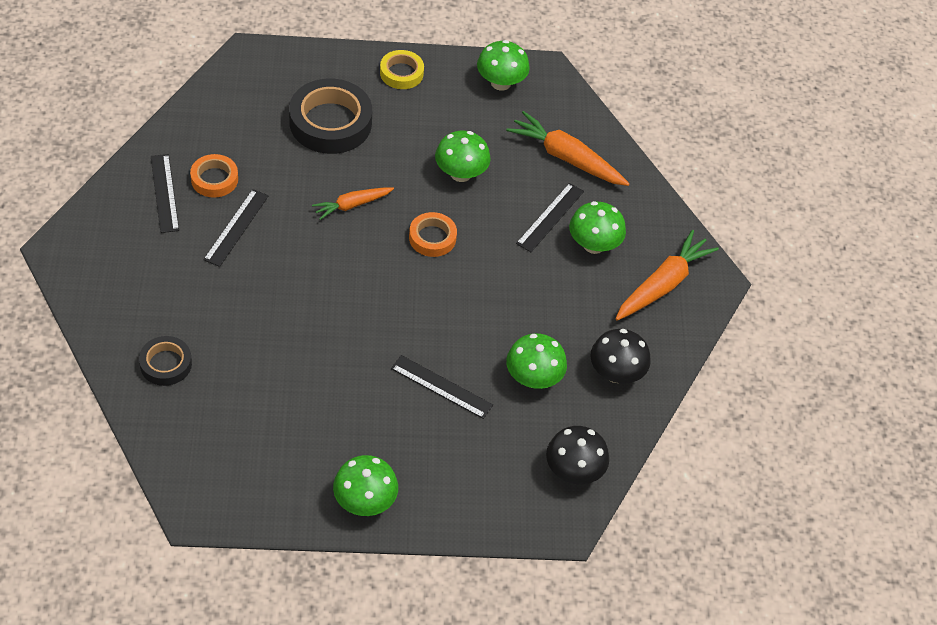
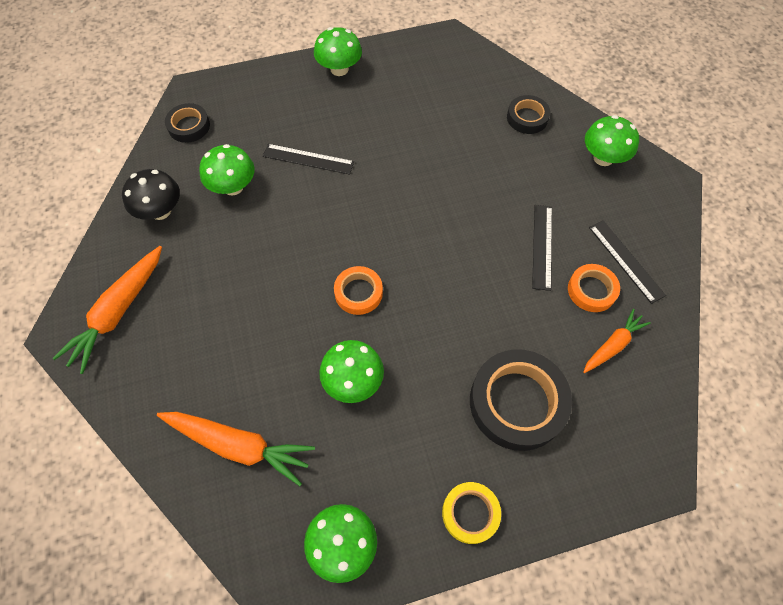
camera: 170 degrees right, 10 degrees up
(352, 205) = (449, 304): orange carrot -> orange carrot (613, 345)
(550, 217) = (244, 356): black ruler -> none
(573, 471) = (189, 126): black mushroom -> black tape
(593, 245) = (194, 336): green mushroom -> green mushroom (603, 158)

